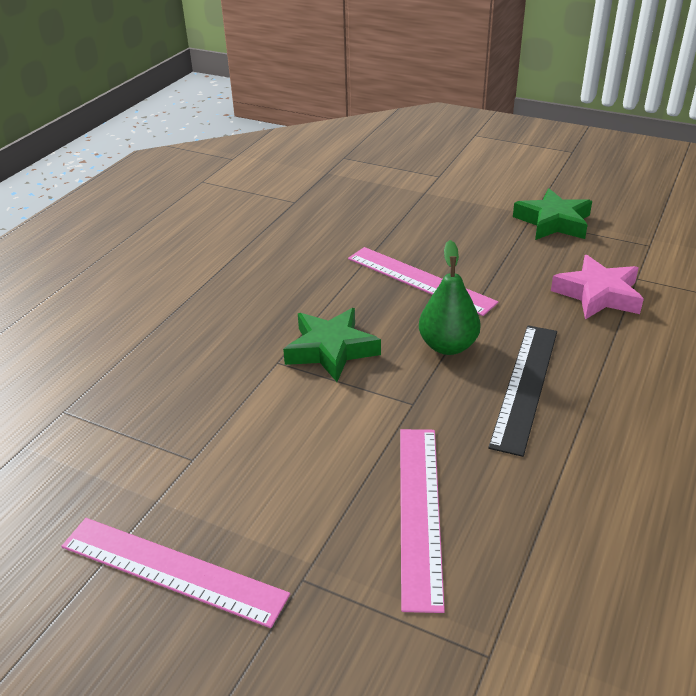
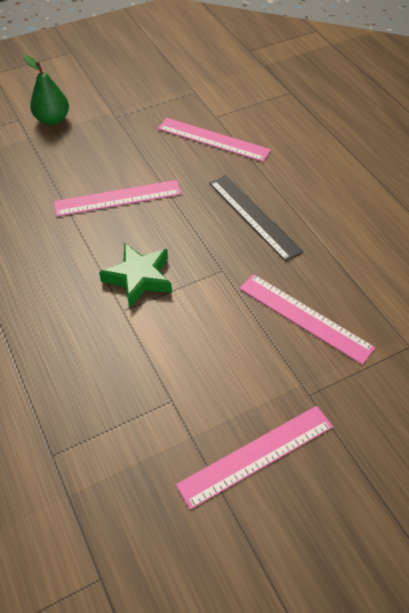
camera: 55 degrees left, 15 degrees up
(448, 346) = (191, 225): green pear -> green pear (52, 120)
(553, 222) = (130, 109): green star -> none
(598, 294) = (213, 139): pink star -> pink ruler

